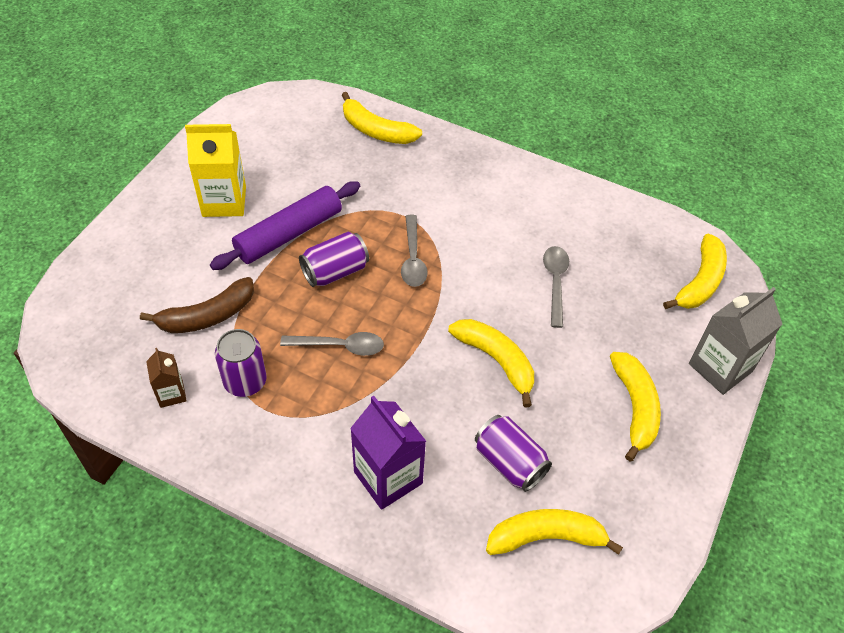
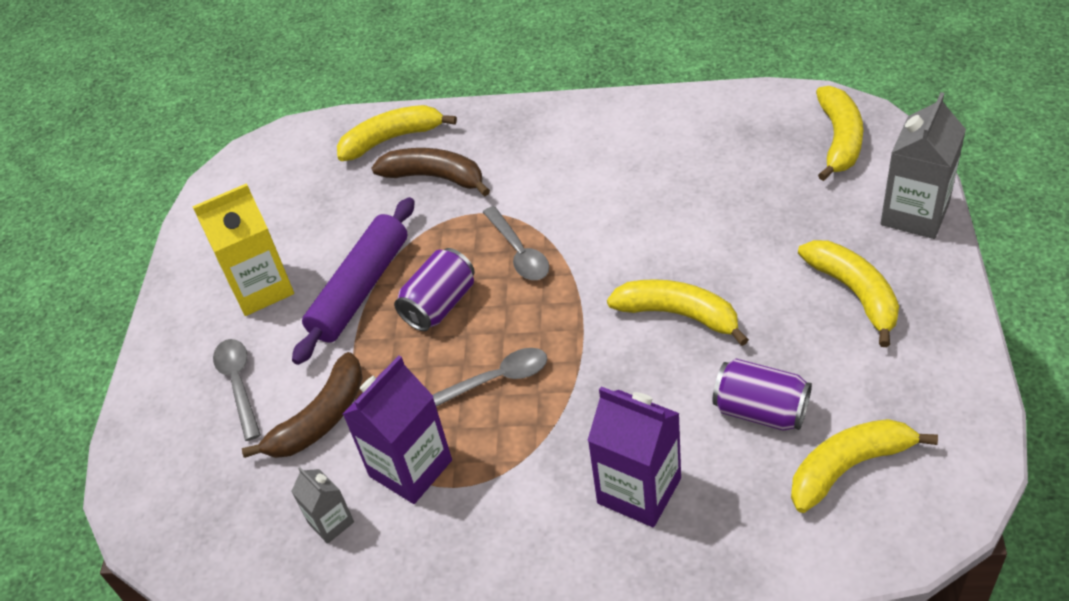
camera: 15 degrees left, 5 degrees down
(171, 394) = (331, 522): brown carton -> grey carton
(245, 381) = (410, 468): purple can -> purple carton
(376, 130) = (392, 139): yellow banana -> yellow banana turned 150 degrees clockwise
(389, 173) = (435, 177): none -> brown banana
(555, 282) = (689, 207): grey spoon -> grey spoon (238, 384)

